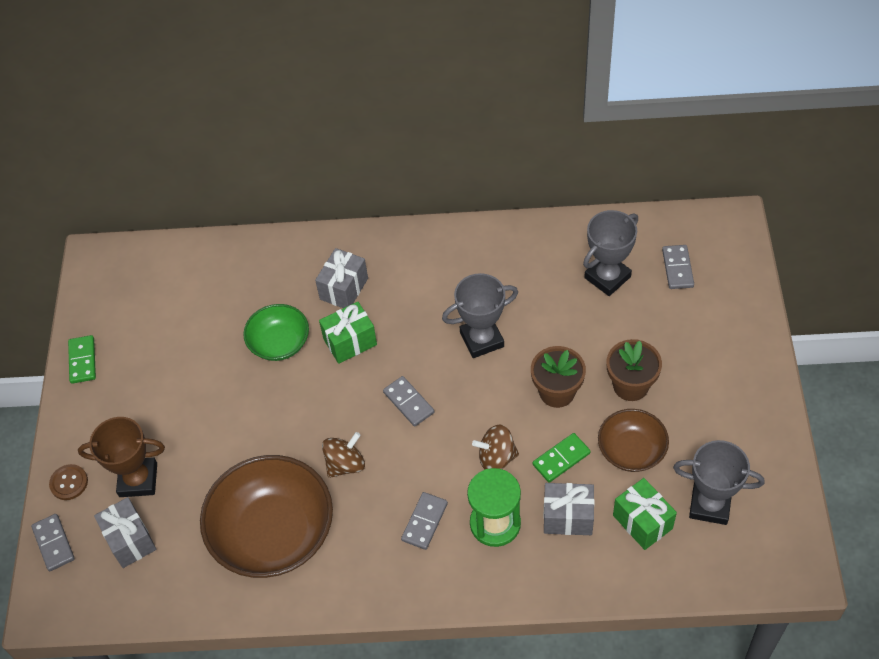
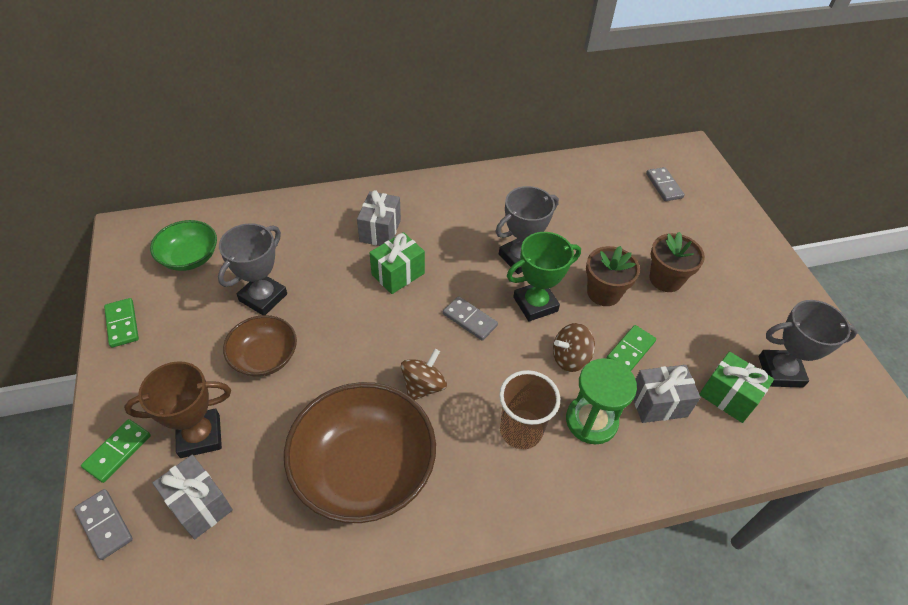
camera: 20 degrees left, 5 degrees down
(69, 483) = (118, 452): brown button -> green domino
(279, 343) = (329, 283): green bowl -> green bowl (190, 257)
(424, 522) = (521, 430): grey domino -> brown cup
(480, 395) = (535, 304): none -> green trophy
(607, 277) = (610, 198): grey trophy -> grey trophy (263, 297)
(631, 450) = (690, 334): brown bowl -> brown bowl (264, 357)

